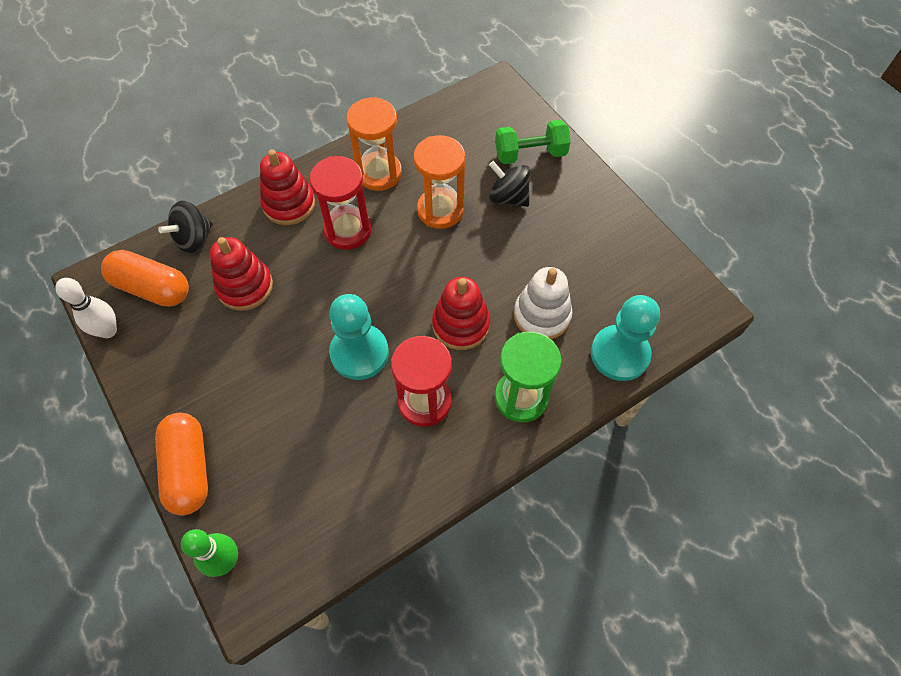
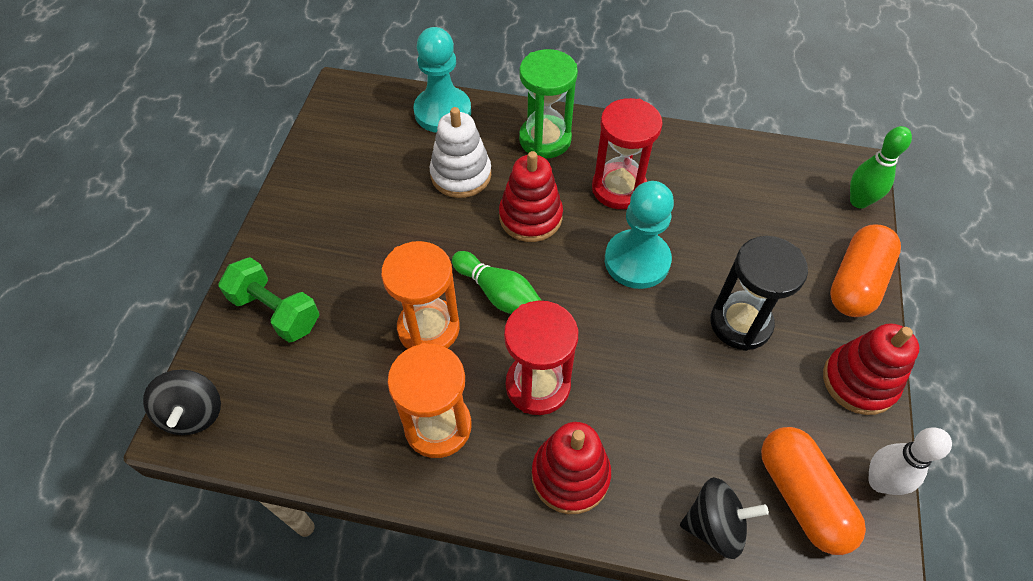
camera: 135 degrees left, 5 degrees down
(245, 287) = (695, 411): red stacking toy -> red stacking toy (859, 381)
(255, 365) = (740, 323): none -> black hourglass
(424, 259) = (498, 294): none -> green bowling pin
(508, 197) = (355, 287): black spinning top -> black spinning top (193, 413)

